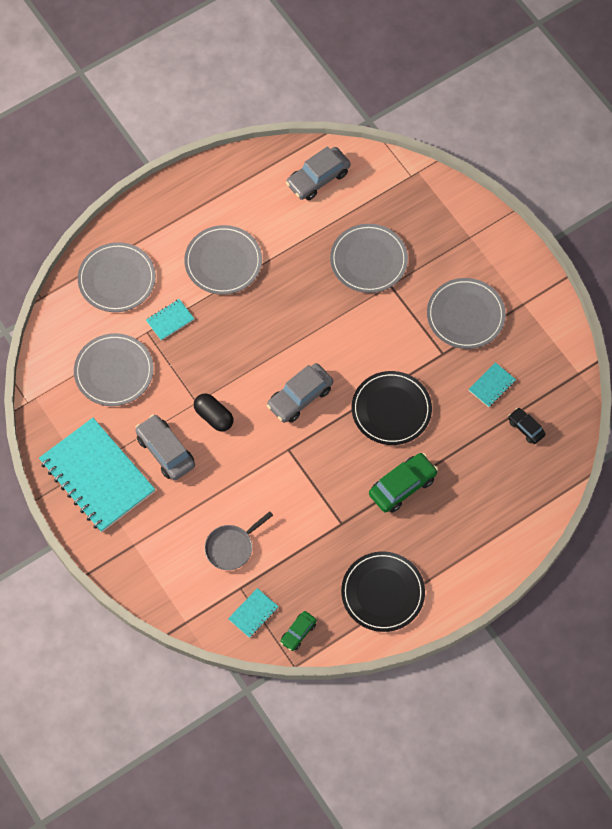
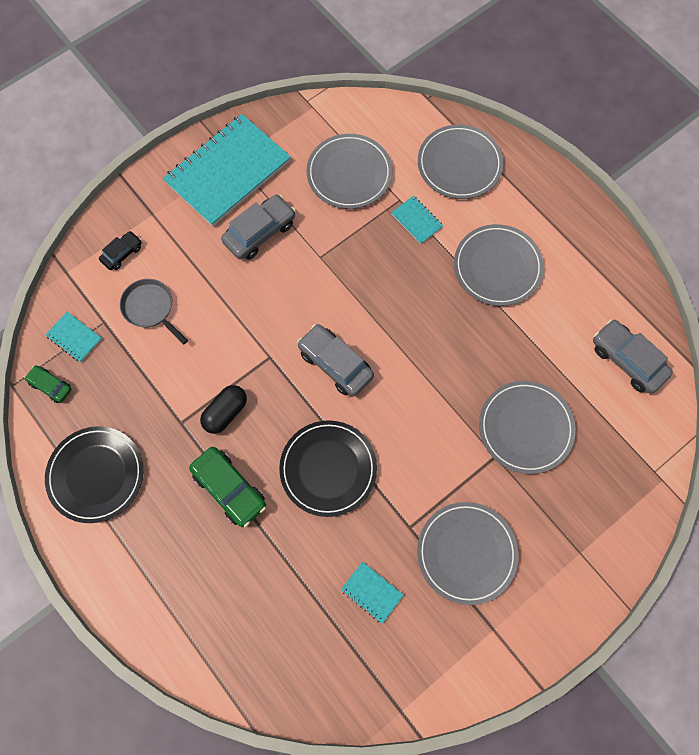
camera: 85 degrees right, 5 degrees up
(214, 417) = (304, 276): black capsule -> black capsule (225, 413)
(526, 428) = (316, 640): black car -> black car (122, 253)

